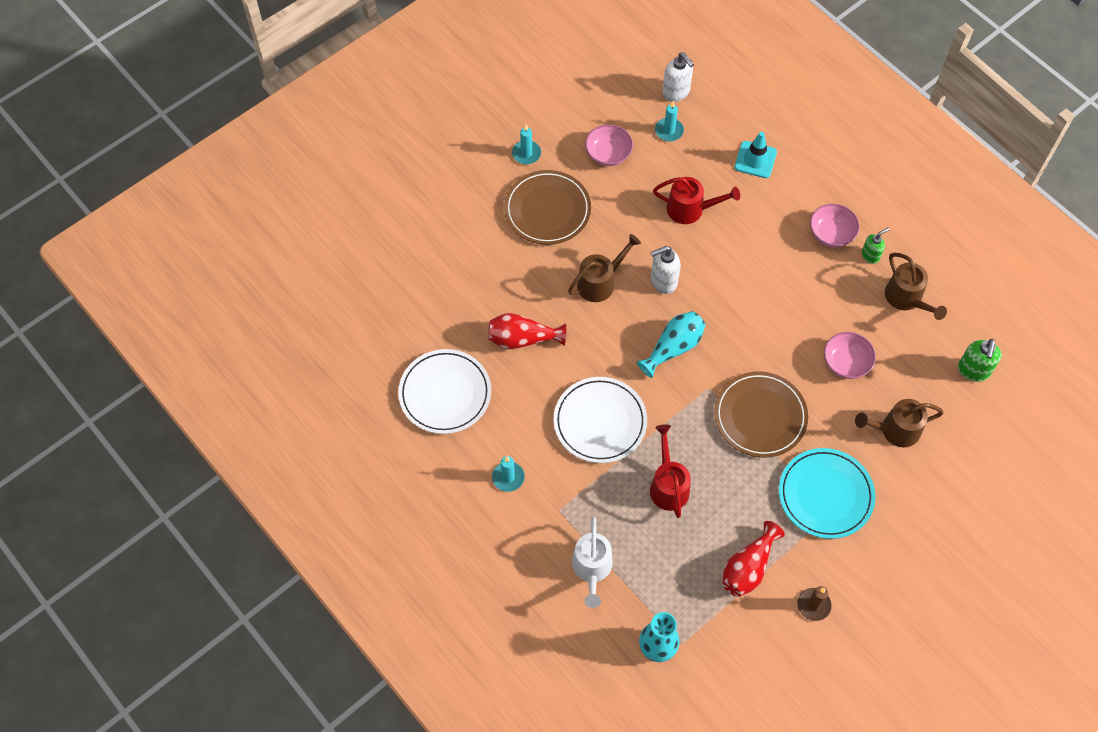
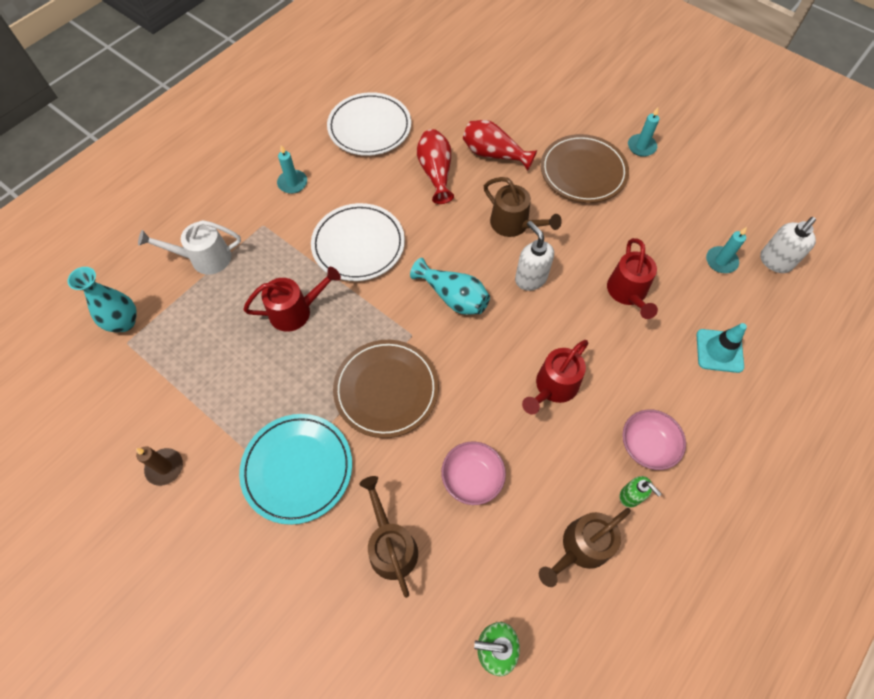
camera: 80 degrees right, 0 degrees up
(608, 154) = (668, 211): pink bowl -> none
(748, 568) = (207, 396): red vase -> red vase (494, 154)
(773, 287) = (553, 387): none -> red watering can

